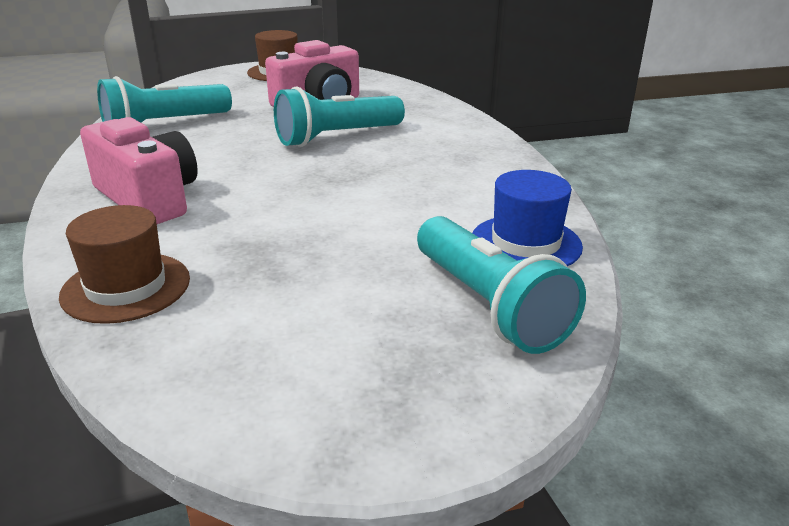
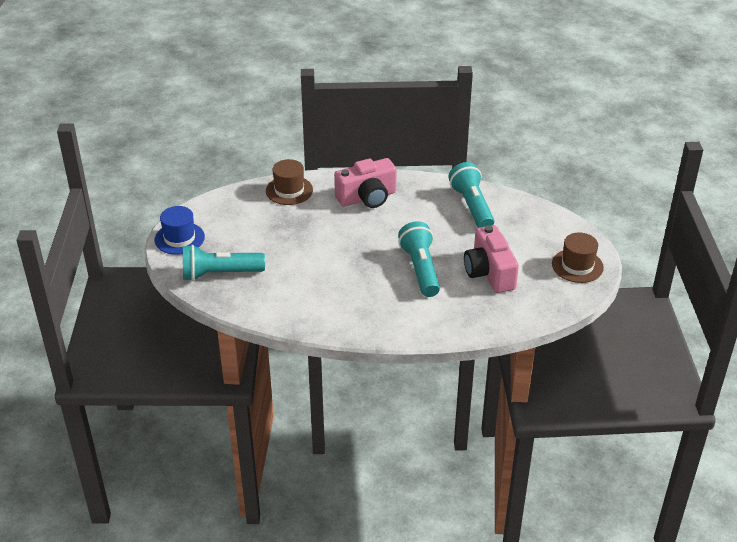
camera: 110 degrees right, 10 degrees up
(525, 243) = (257, 300): blue hat -> blue hat (179, 238)

